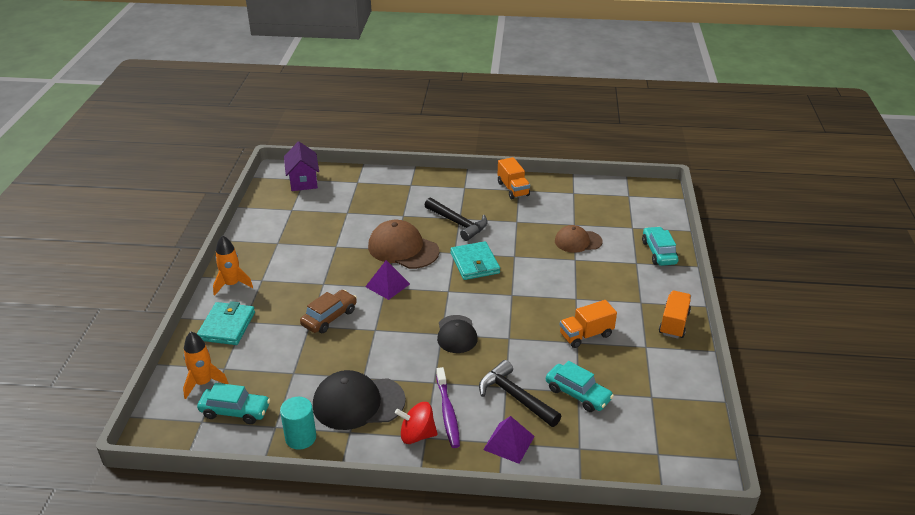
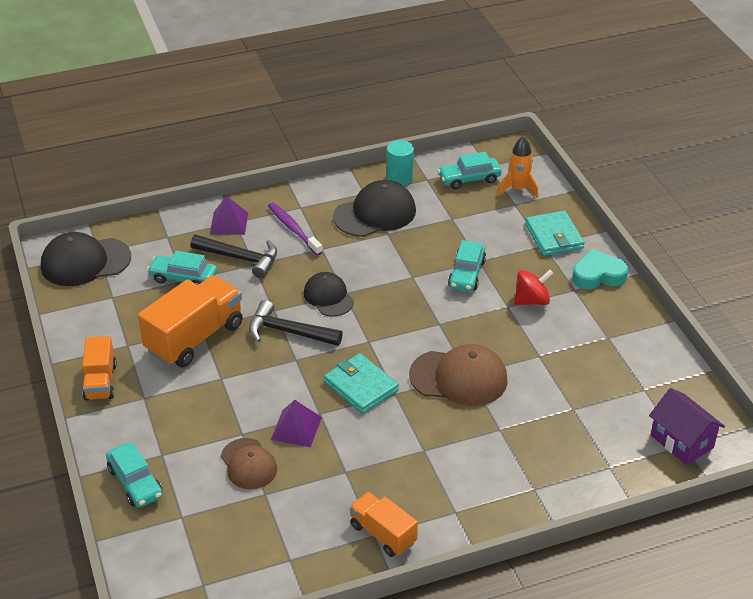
camera: 155 degrees right, 5 degrees up
(232, 284) = (598, 275): orange rocket -> turquoise heart
(329, 317) = (466, 274): brown car -> turquoise car
(387, 285) = (439, 326): purple pyramid -> purple pyramid (296, 428)
(417, 435) = (308, 206): red spinning top -> red spinning top (532, 300)
(458, 223) = (419, 440): black hammer -> black hammer (288, 332)
(578, 241) = (248, 464): brown cap -> brown cap turned 90 degrees clockwise
(586, 335) = (195, 338): orange truck -> orange truck, size x1.71
(673, 445) = (85, 262): none -> black cap

